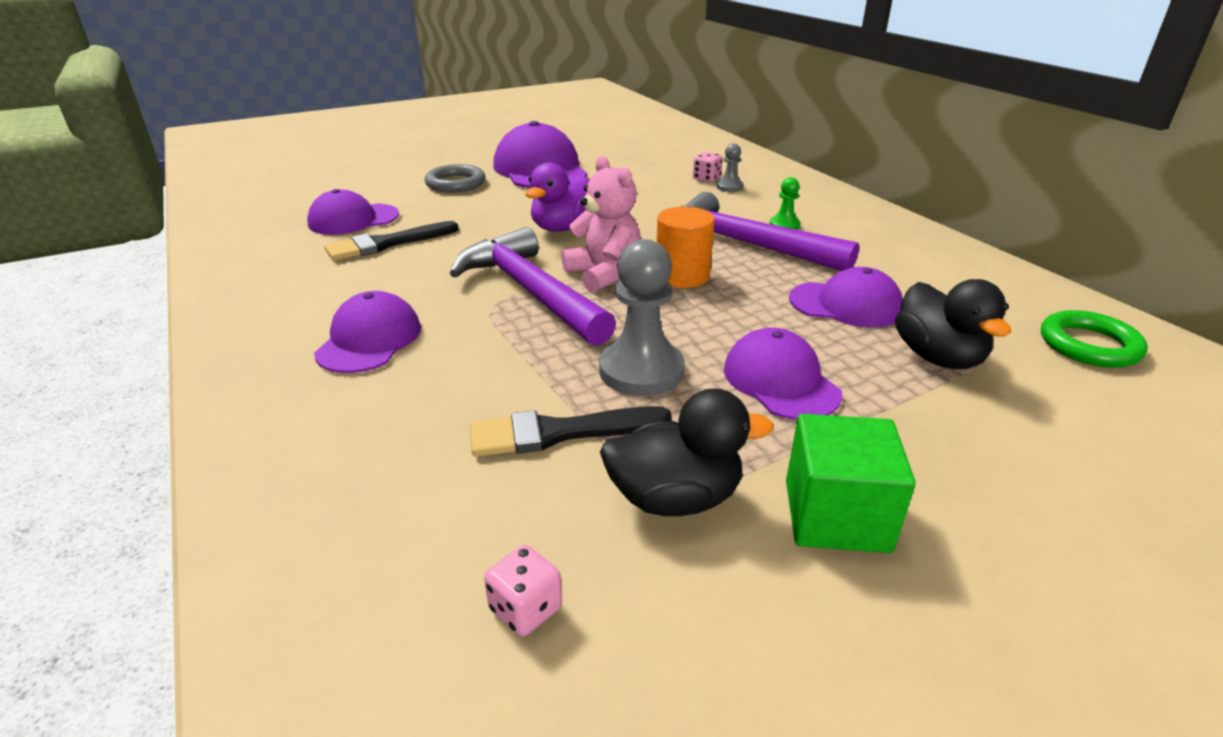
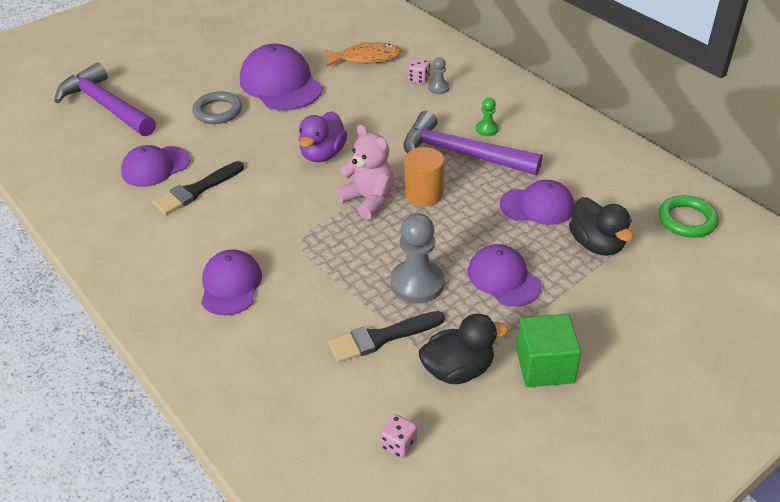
camera: 10 degrees left, 10 degrees up
(530, 291) = (322, 224): purple hammer -> purple hammer (106, 106)
(648, 159) = (366, 58): none -> orange fish

